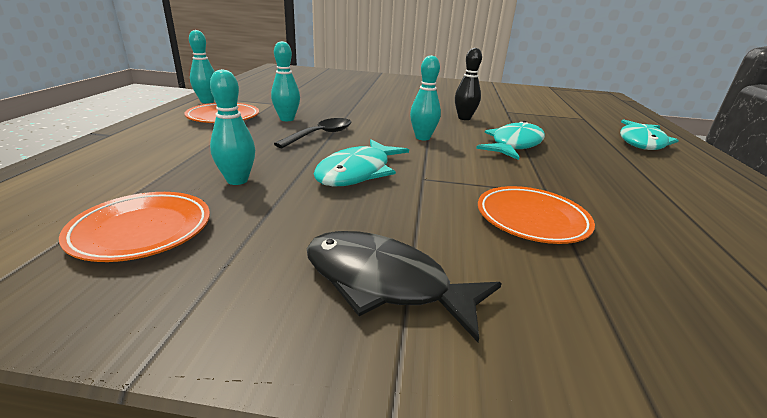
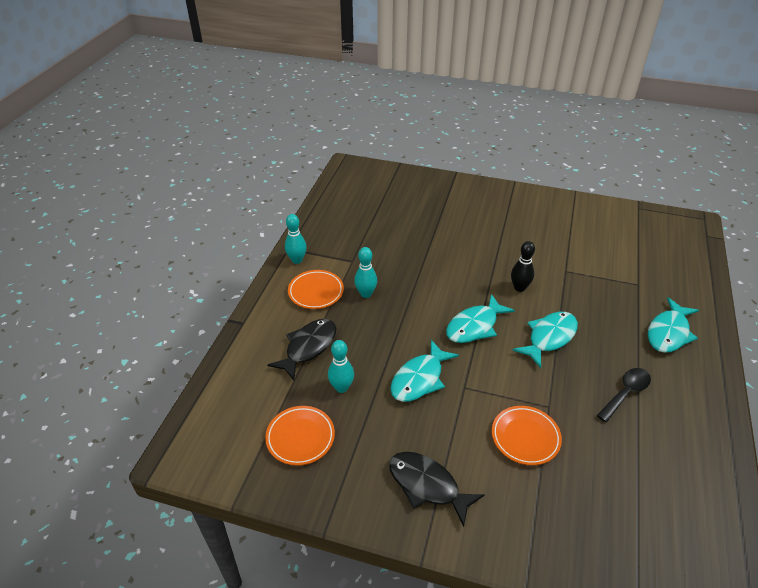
camera: 10 degrees right, 15 degrees up
(197, 150) = (308, 347): none -> black fish
(321, 135) = (394, 322): black spoon -> black spoon (626, 393)
(422, 138) = (474, 326): turquoise bowling pin -> turquoise fish

